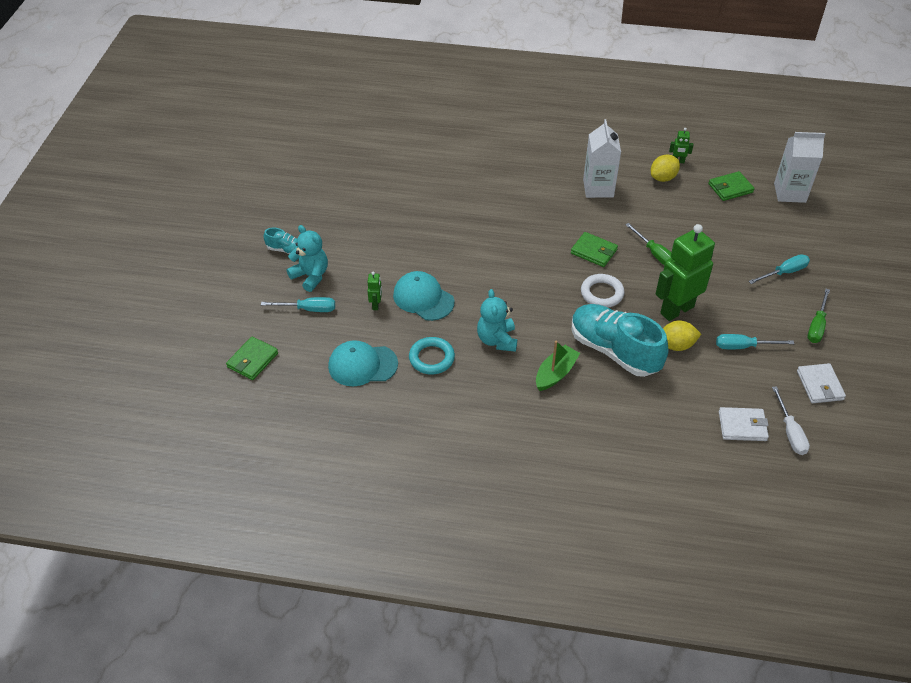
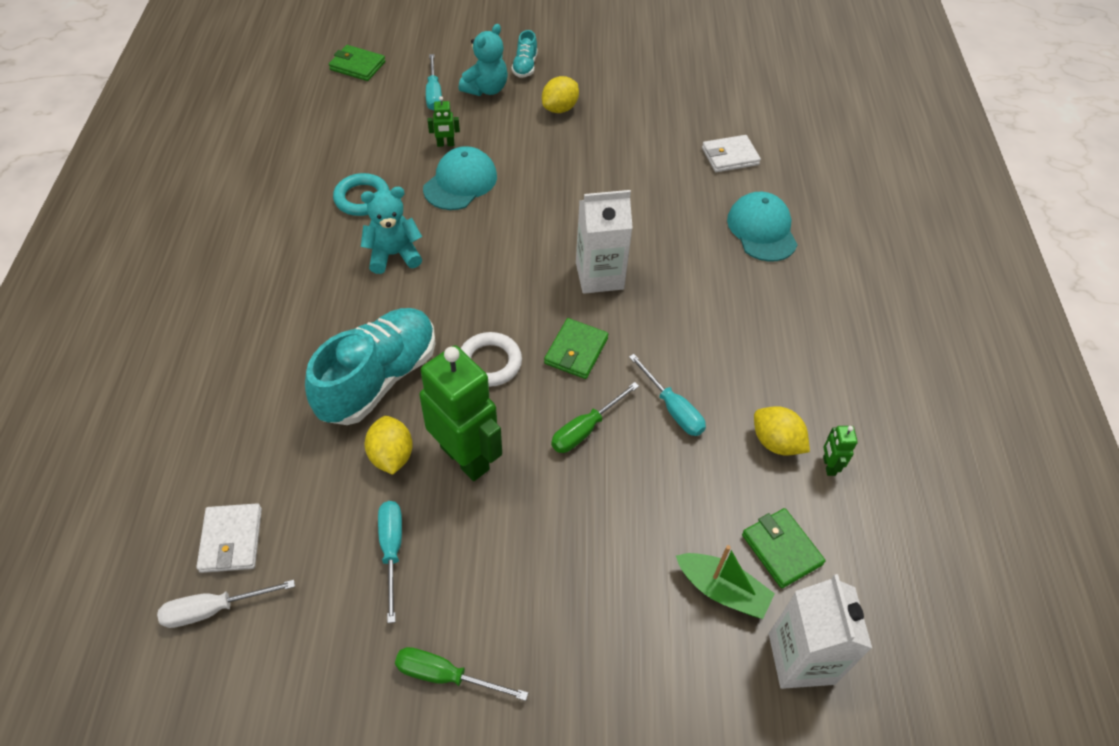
camera: 80 degrees right, 5 degrees up
(347, 235) = (560, 108): none -> yellow lemon
(362, 365) = (351, 144): turquoise cap -> turquoise cap (762, 230)
(555, 373) = (337, 316): green boat -> green boat (722, 590)
(598, 188) = (721, 353): white carton -> white carton (599, 276)
(784, 272) = (573, 629): turquoise screwdriver -> turquoise screwdriver (672, 408)
(819, 385) = (308, 666): white wallet -> white wallet (730, 156)

